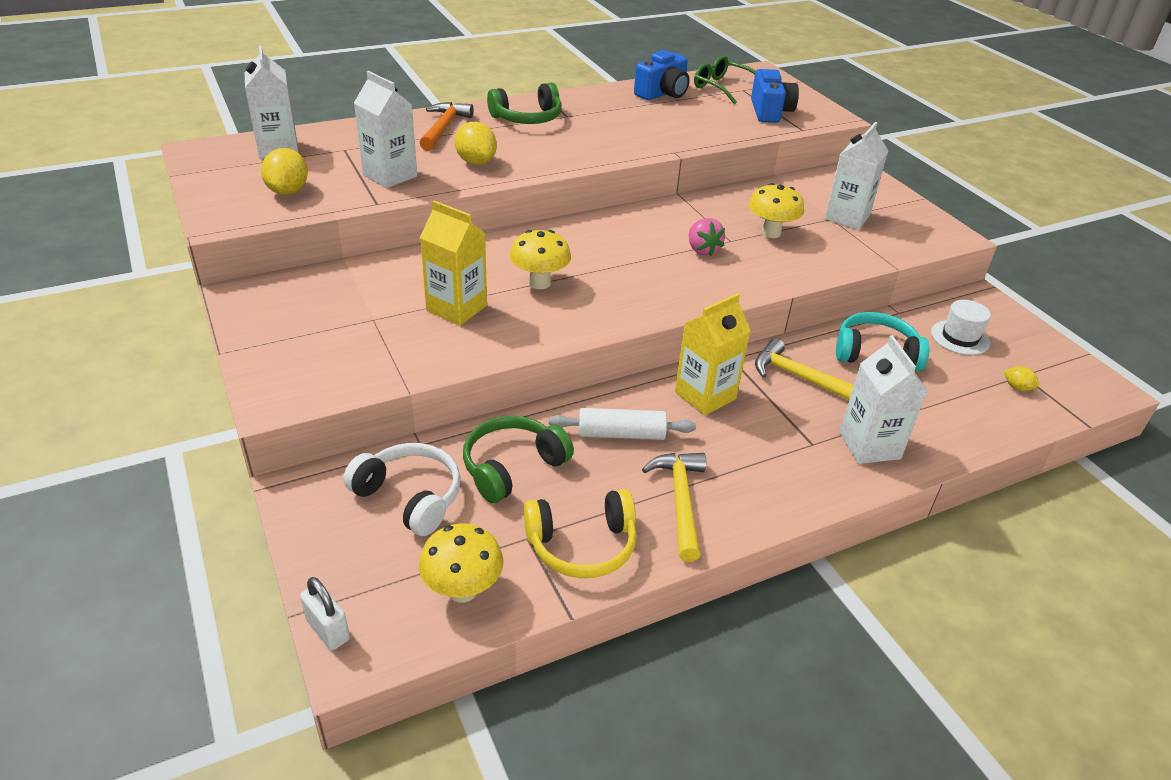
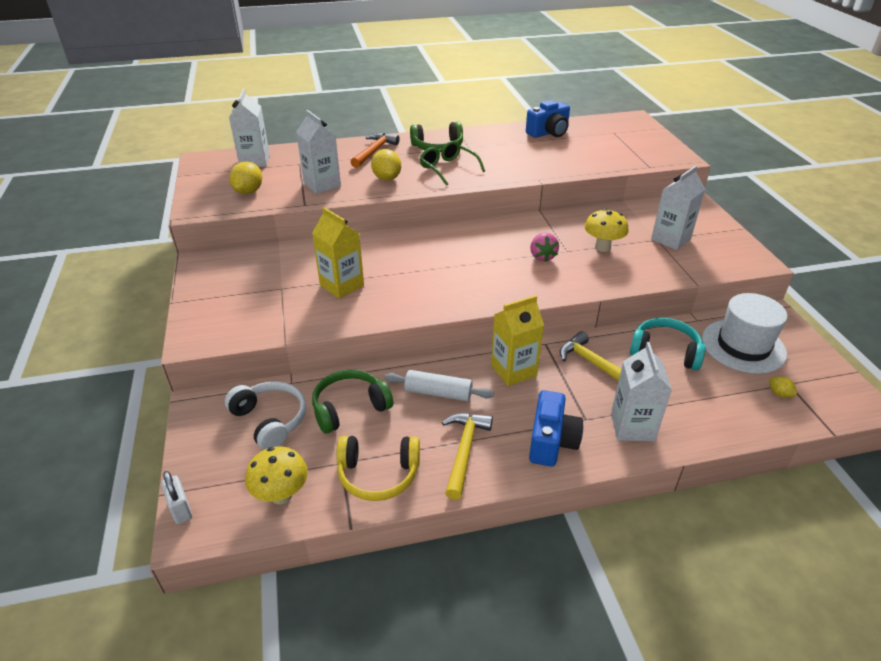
camera: 15 degrees right, 0 degrees up
(540, 283) = (409, 272): yellow mushroom -> none
(722, 87) = (597, 130): green glasses -> green glasses (448, 168)
(770, 112) = (629, 151): blue camera -> blue camera (551, 441)
(960, 337) = (743, 346): white hat -> white hat, size x1.72

